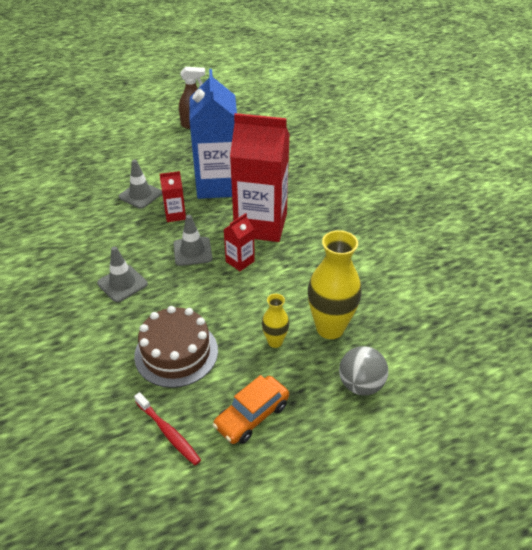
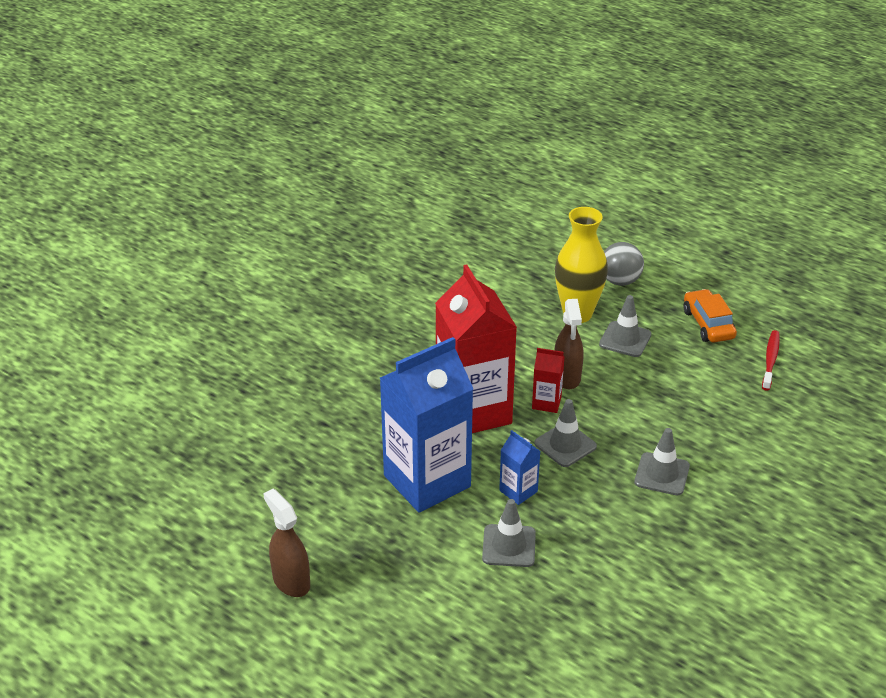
camera: 120 degrees left, 5 degrees down
(175, 215) = (518, 491): red carton -> blue carton
(176, 353) = (699, 392): brown cake -> none
(252, 415) = (708, 324): orange car -> orange car turned 120 degrees counterclockwise
(257, 284) = (567, 377): none -> brown spray bottle
(275, 342) = (625, 339): yellow vase -> grey traffic cone

